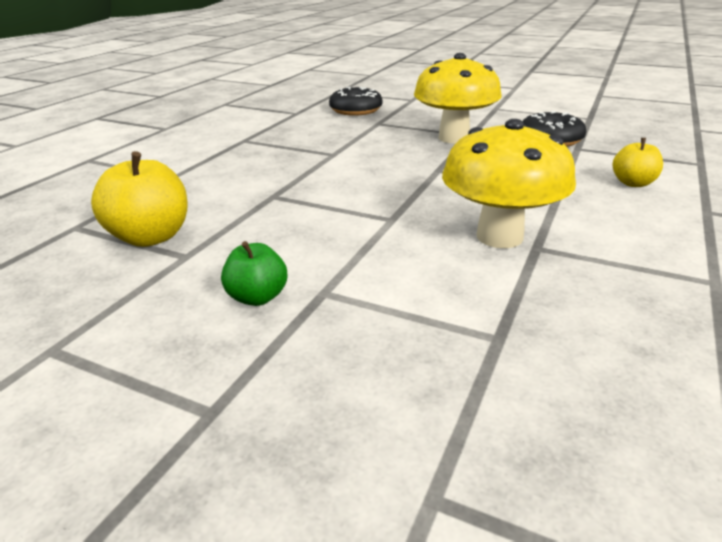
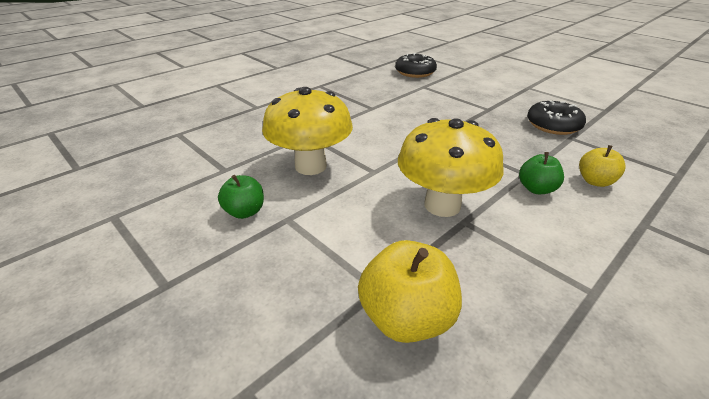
camera: 20 degrees right, 5 degrees up
(151, 237) = (214, 151): yellow apple -> yellow apple (406, 318)
(454, 138) = (472, 110): yellow mushroom -> yellow mushroom (310, 166)
(583, 201) = (536, 189): none -> green apple

